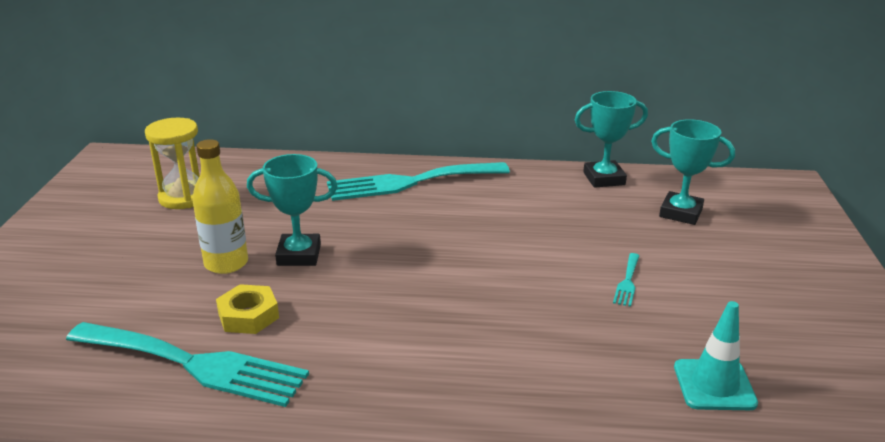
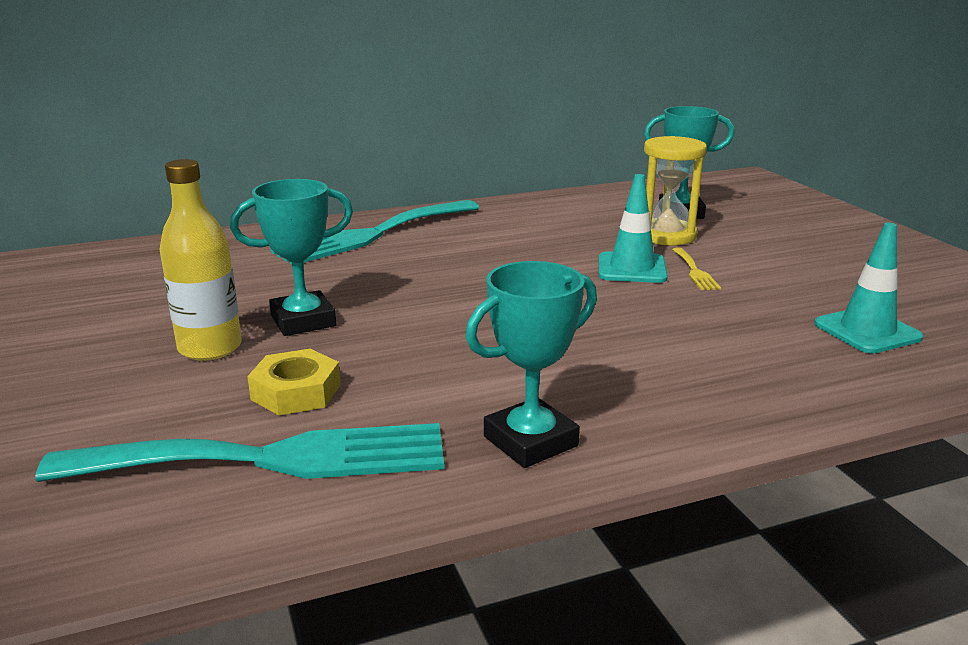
camera: 25 degrees left, 5 degrees down
(183, 197) = (79, 297): yellow hourglass -> yellow hourglass (666, 235)
(577, 265) = (632, 268): none -> turquoise traffic cone
(604, 179) = (578, 199): turquoise trophy -> turquoise trophy (530, 441)
(627, 282) = (695, 271): turquoise fork -> yellow fork

